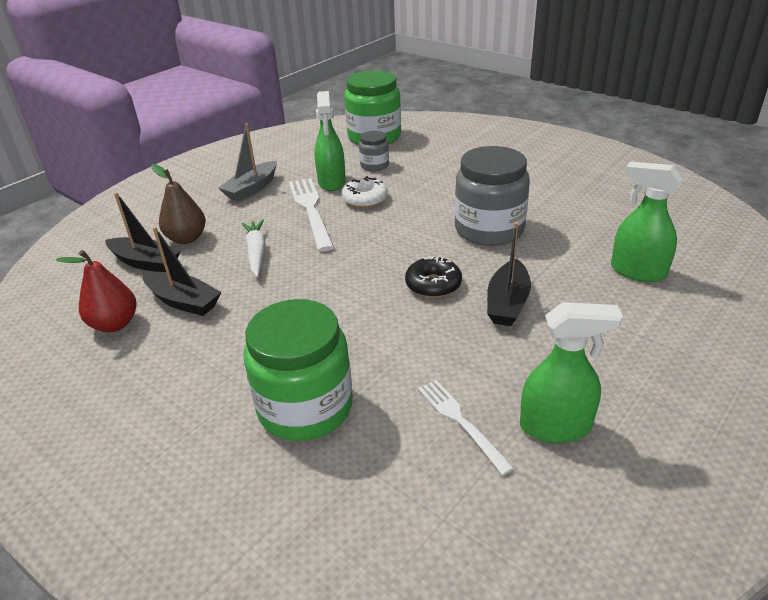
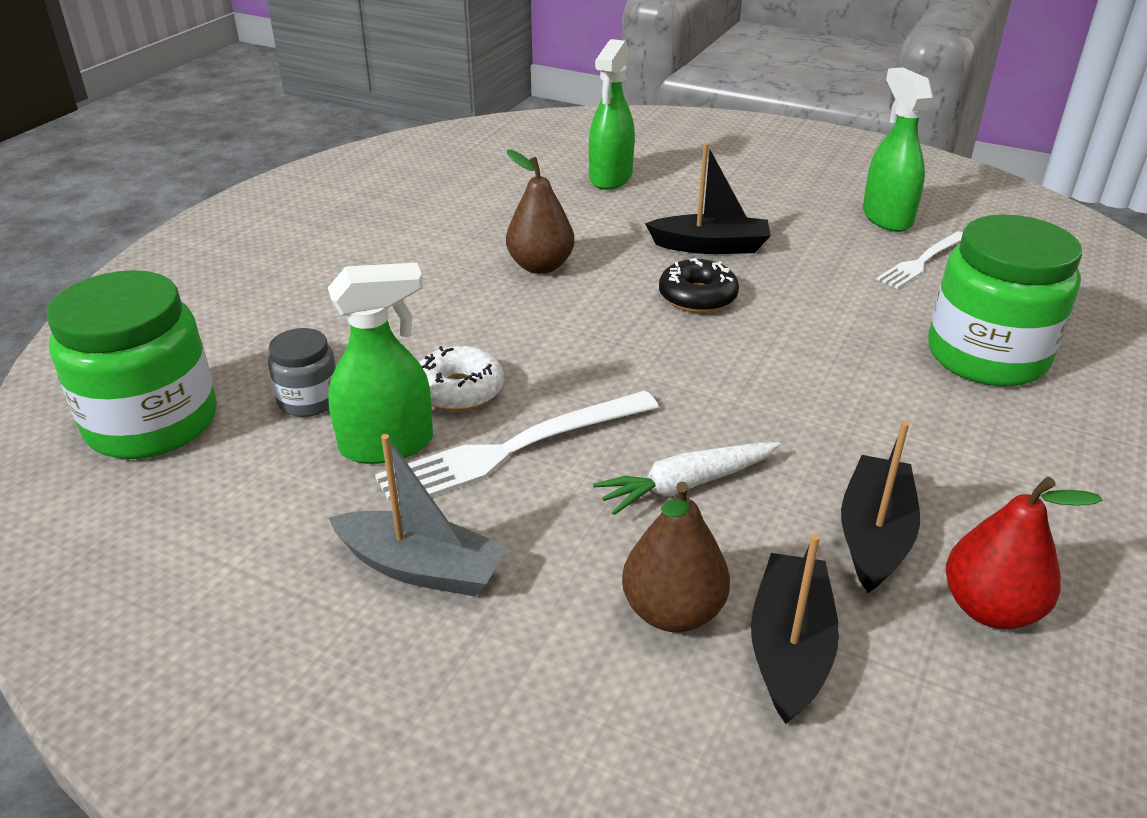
camera: 105 degrees left, 0 degrees up
(489, 229) = (540, 266): grey jar -> brown pear

